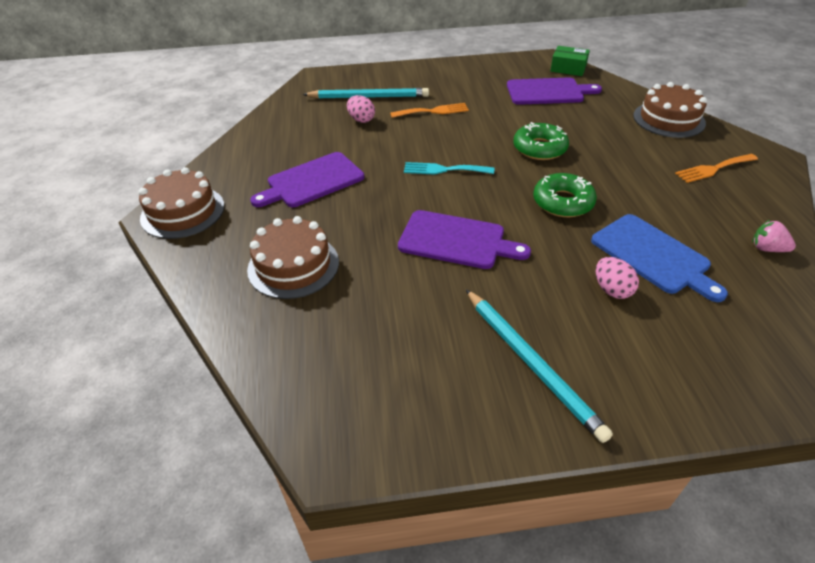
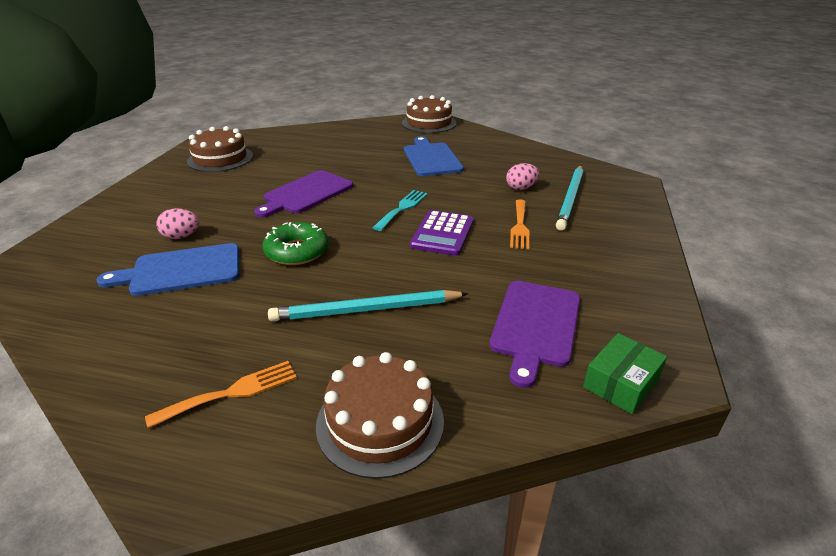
camera: 110 degrees right, 10 degrees down
(293, 265) = (343, 144): brown cake -> brown cake (220, 158)
(312, 181) = (431, 158): purple cutting board -> blue cutting board
(471, 140) = (442, 233): none -> purple calculator
(531, 363) = (177, 191): turquoise pencil -> turquoise pencil (366, 310)
(539, 148) = (396, 269): green donut -> none
(713, 169) = (231, 392): orange fork -> orange fork turned 60 degrees clockwise
(767, 249) = (92, 346): pink strawberry -> none

